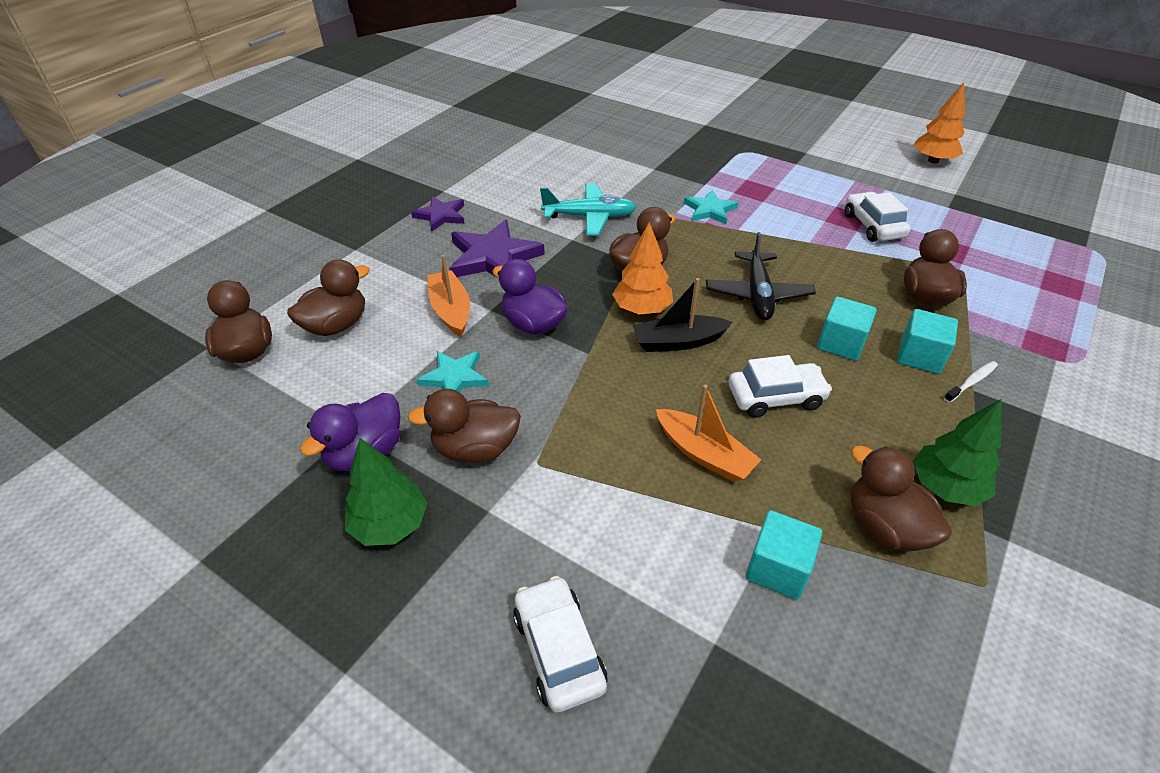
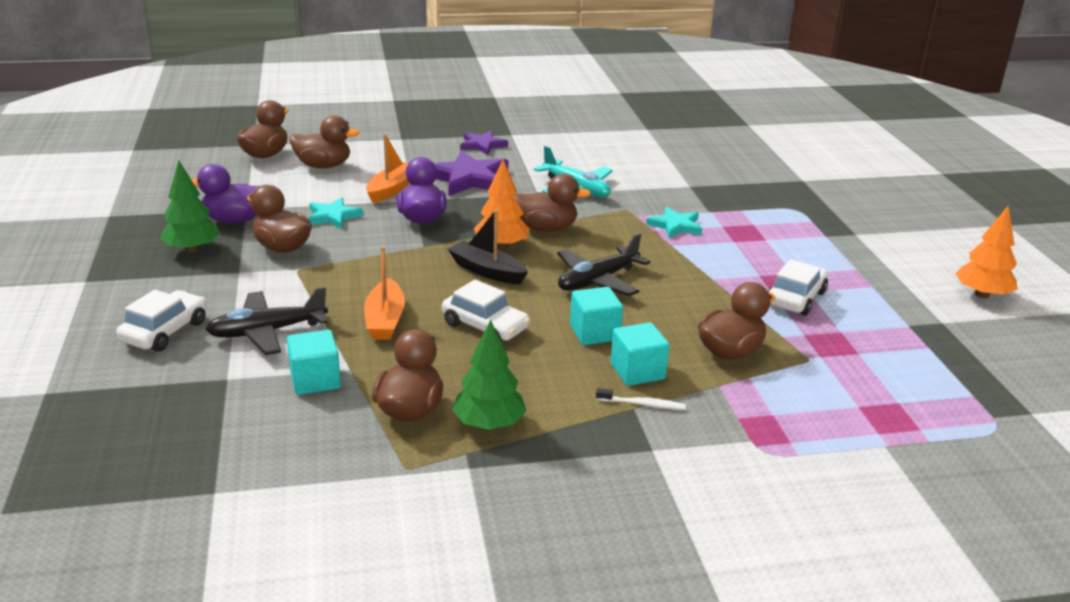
camera: 45 degrees right, 15 degrees down
(645, 556) = (267, 332): none -> black plane

